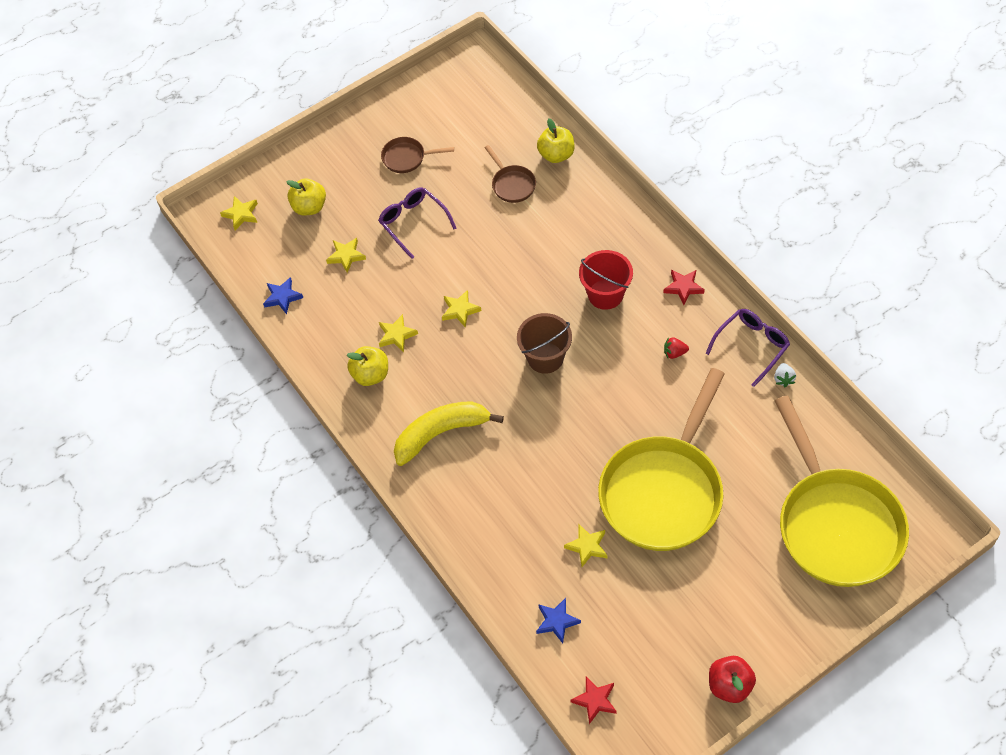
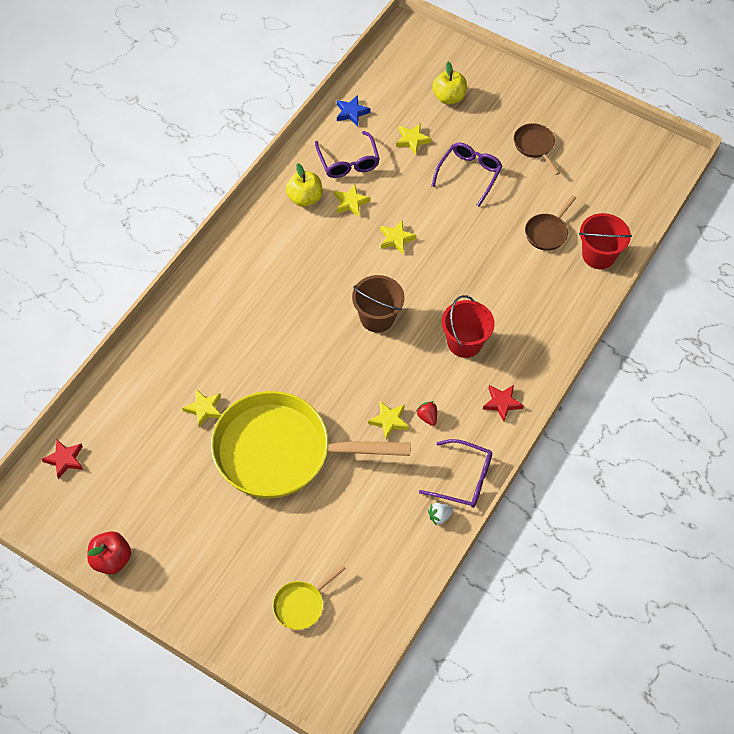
camera: 60 degrees right, 0 degrees up
(241, 214) = (418, 55): yellow star -> yellow star (389, 421)
(345, 321) = (348, 162): none -> purple glasses
(441, 433) = (270, 267): yellow banana -> none
(556, 155) = (598, 255): yellow apple -> red bucket
(556, 621) = (126, 408): blue star -> none
(836, 525) = (301, 605): yellow pan -> yellow pan, size x0.41

